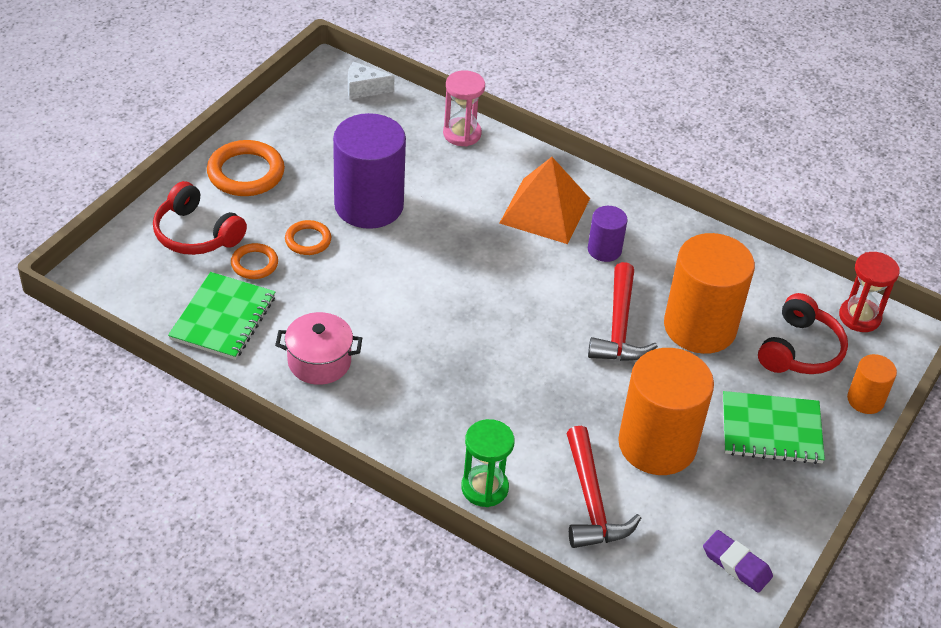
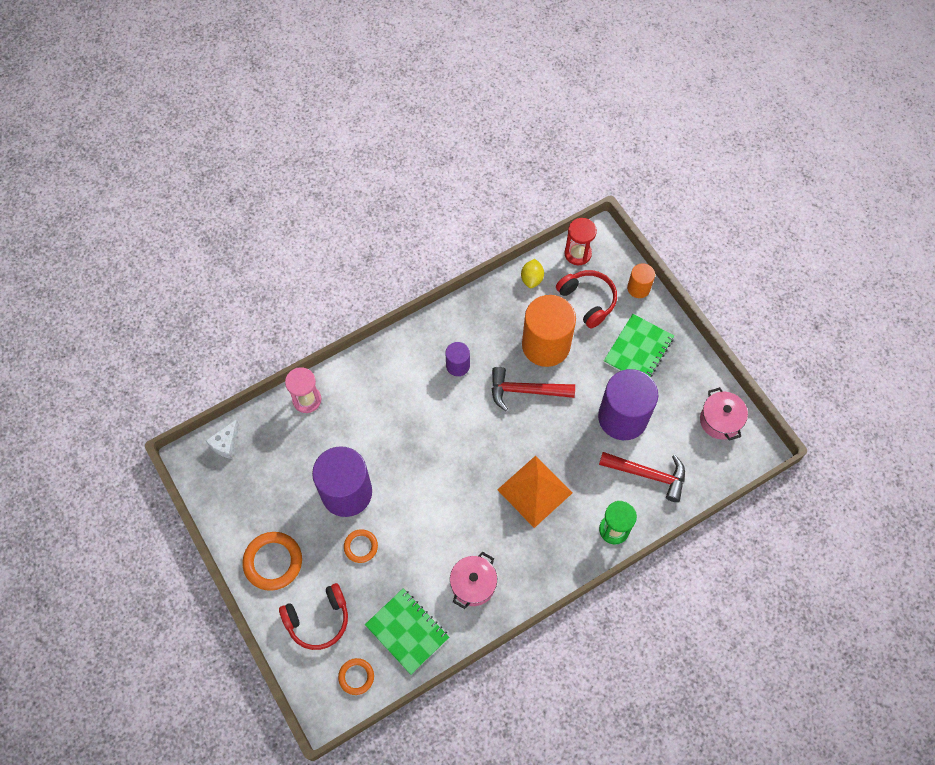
camera: 60 degrees left, 20 degrees up
(254, 264) = (366, 591): orange ring -> orange ring (356, 677)
(545, 210) = (406, 383): orange pyramid -> orange pyramid (534, 491)
(619, 327) = (525, 391): red hammer -> red hammer turned 150 degrees clockwise
(657, 444) = (622, 417): orange cylinder -> purple cylinder
(736, 564) = (720, 420): purple eraser -> pink pot
(782, 282) = (532, 279): none -> yellow lemon

